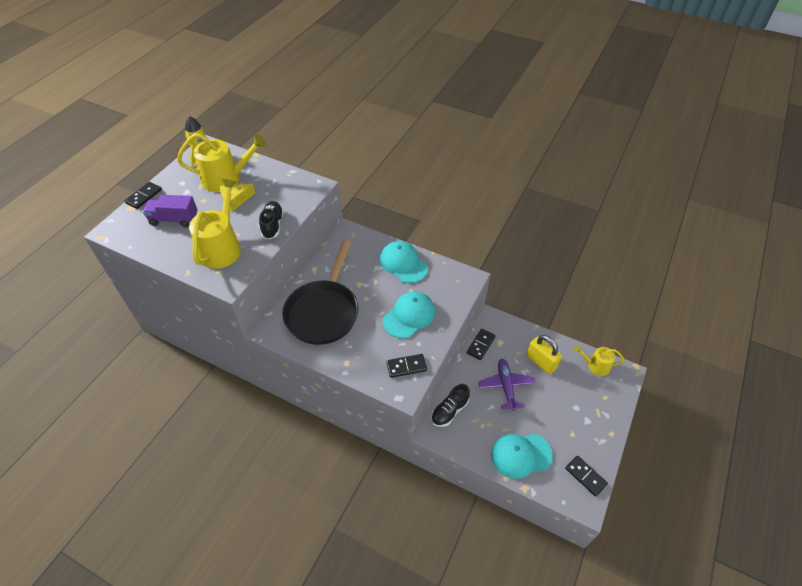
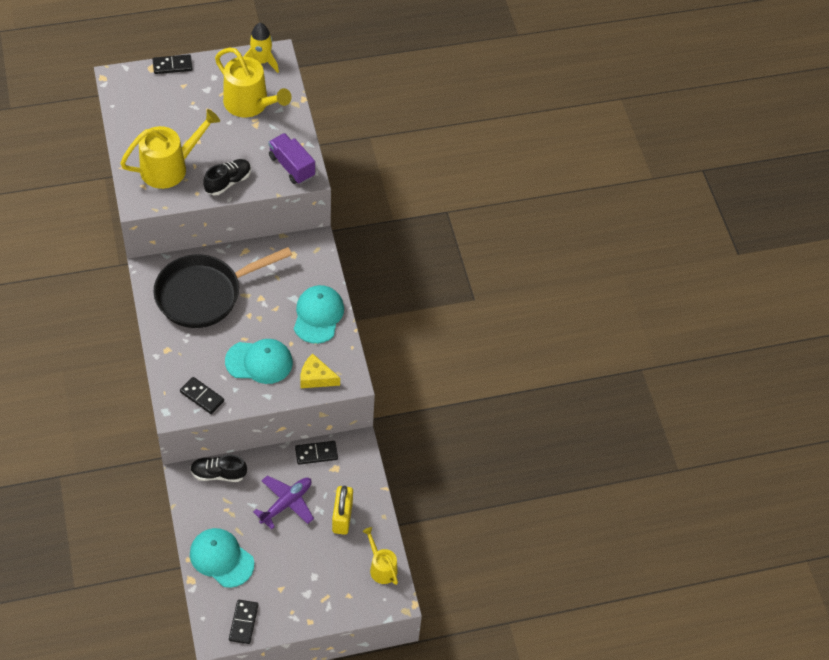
camera: 45 degrees right, 5 degrees up
(174, 219) = (168, 109): purple truck -> purple truck (291, 166)
(235, 200) = (231, 132): yellow cheese -> yellow cheese (316, 377)

